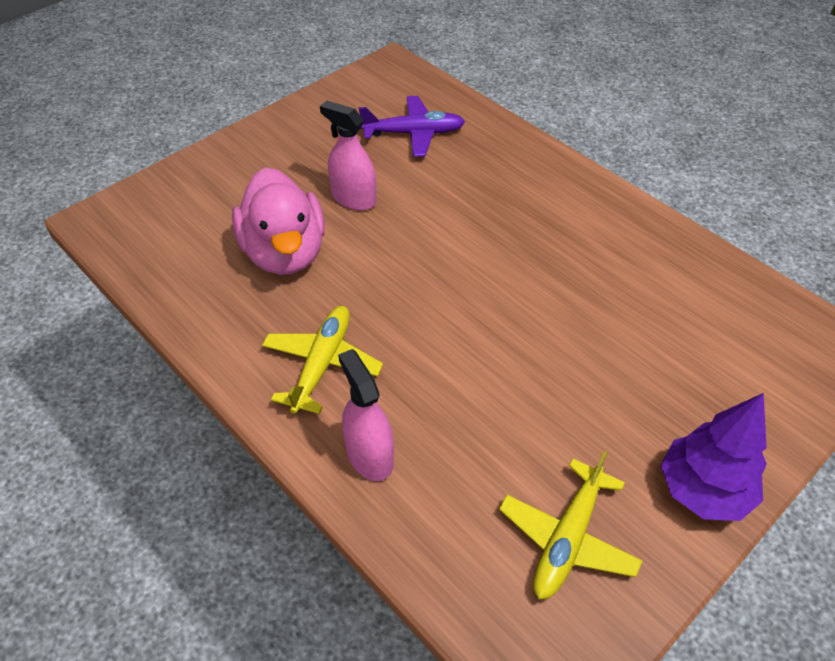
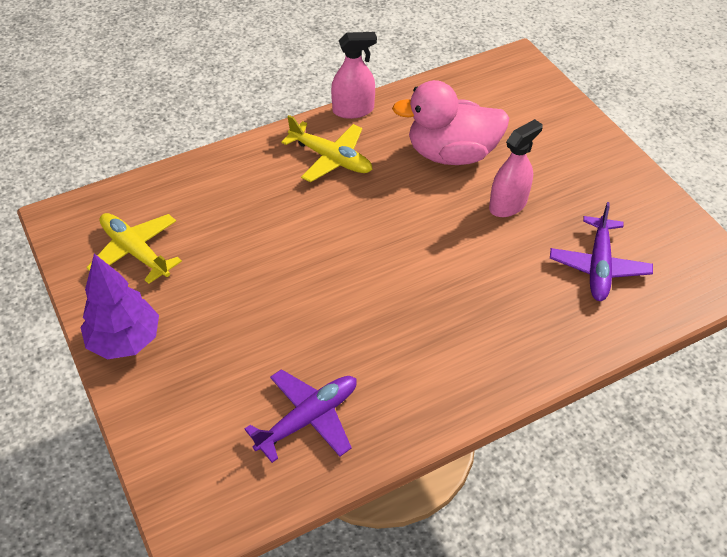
camera: 105 degrees right, 0 degrees up
(369, 455) = (245, 169): pink spray bottle -> pink spray bottle (353, 110)
(690, 294) = (308, 418): none -> purple plane

